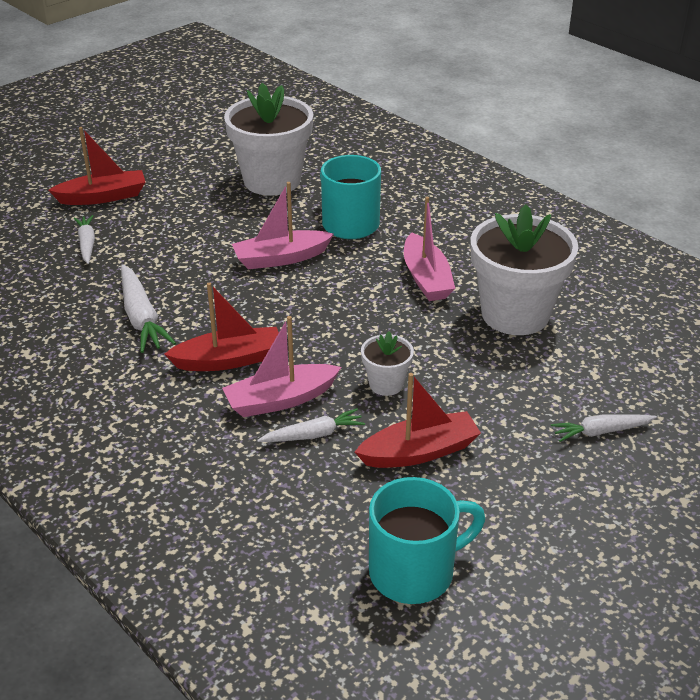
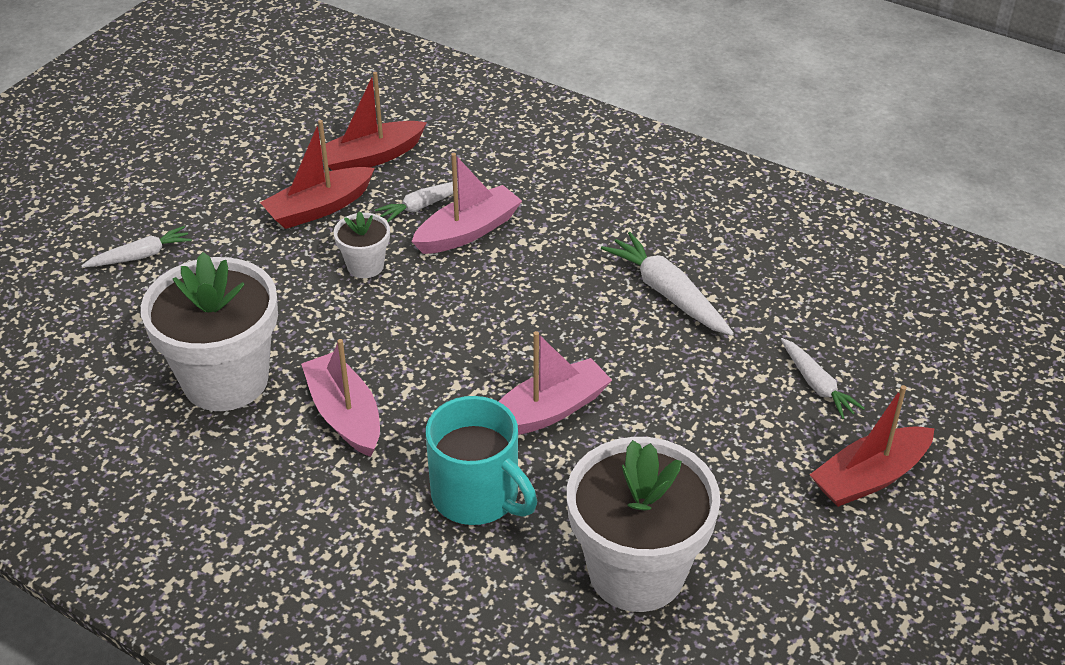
camera: 165 degrees right, 5 degrees up
(229, 360) = (541, 262): red boat -> red boat (371, 158)
(414, 571) = (309, 124): turquoise mug -> none

